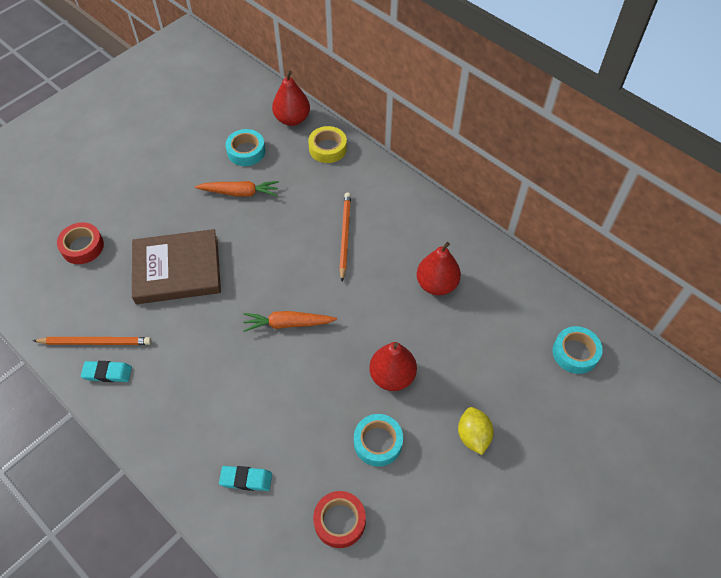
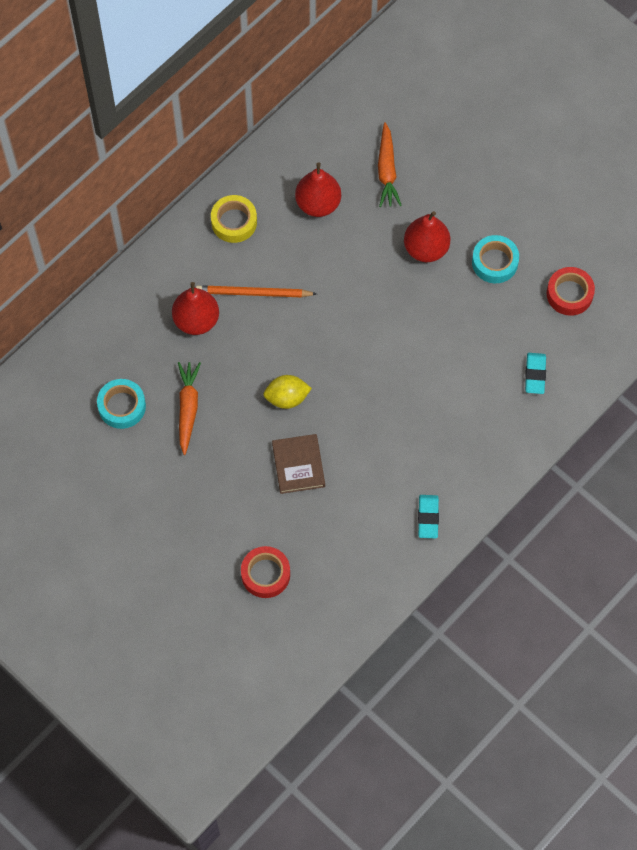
camera: 90 degrees left, 10 degrees up
(95, 342) = (392, 537): orange pencil -> none
(177, 270) = (298, 465): brown book -> brown book, size x0.58
(288, 324) = (367, 347): orange carrot -> orange carrot (387, 170)
(292, 119) = (69, 356): red pear -> red pear (196, 320)
(328, 148) = (120, 313): yellow tape -> yellow tape (234, 222)
(473, 436) = (485, 182): yellow lemon -> yellow lemon (287, 398)
(575, 353) = (397, 87): turquoise tape -> none

